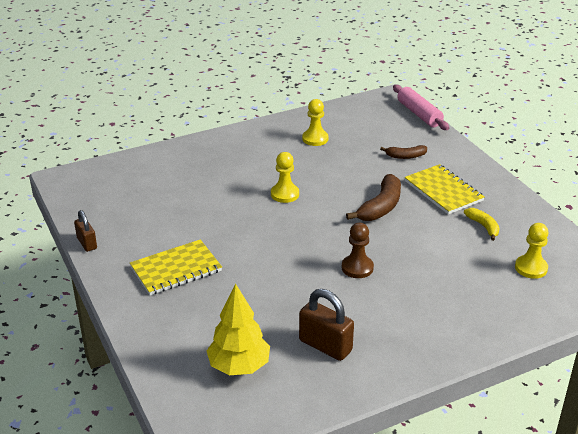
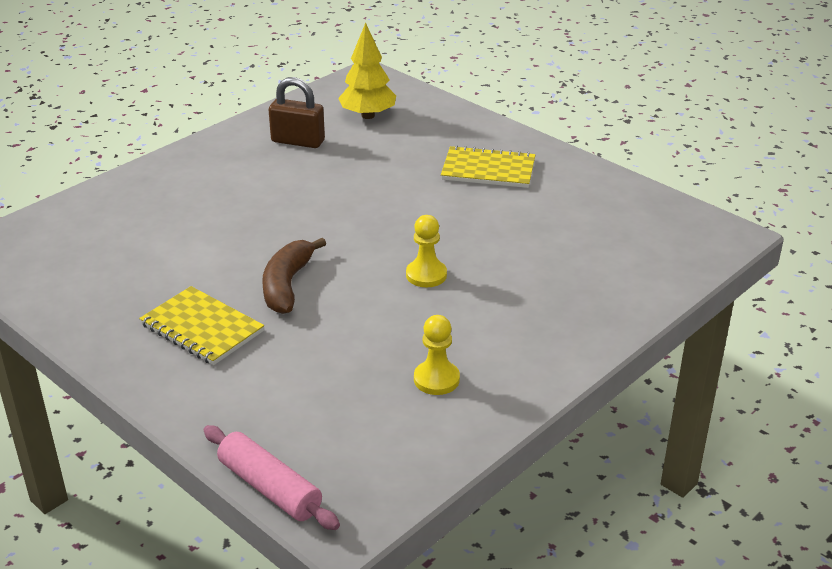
camera: 160 degrees right, 0 degrees up
(87, 243) = (607, 174): brown padlock -> none
(176, 269) = (488, 170): yellow notebook -> yellow notebook turned 60 degrees clockwise
(357, 268) = (292, 208): brown pawn -> none
(405, 156) = (272, 378): brown banana -> none
(483, 226) = (141, 287): yellow banana -> none
(531, 268) = (83, 248): yellow pawn -> none

